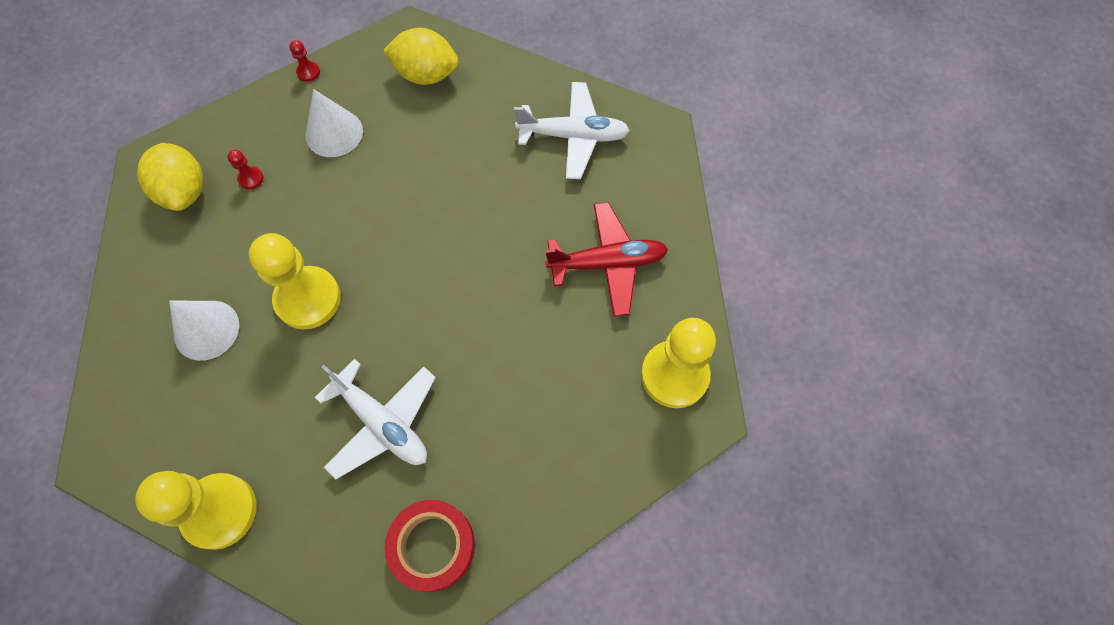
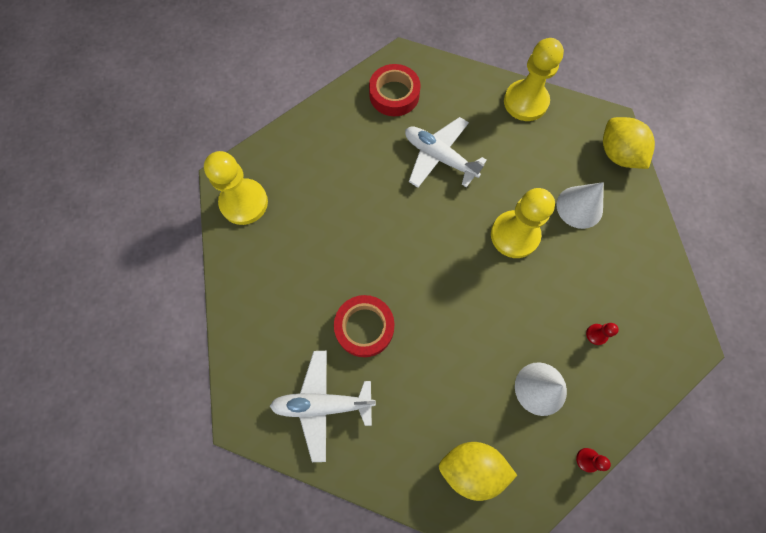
camera: 175 degrees right, 5 degrees up
(184, 191) = (646, 317): yellow lemon -> yellow lemon (617, 154)
(520, 206) = (364, 327): none -> red tape
(607, 263) = (291, 282): red plane -> none

